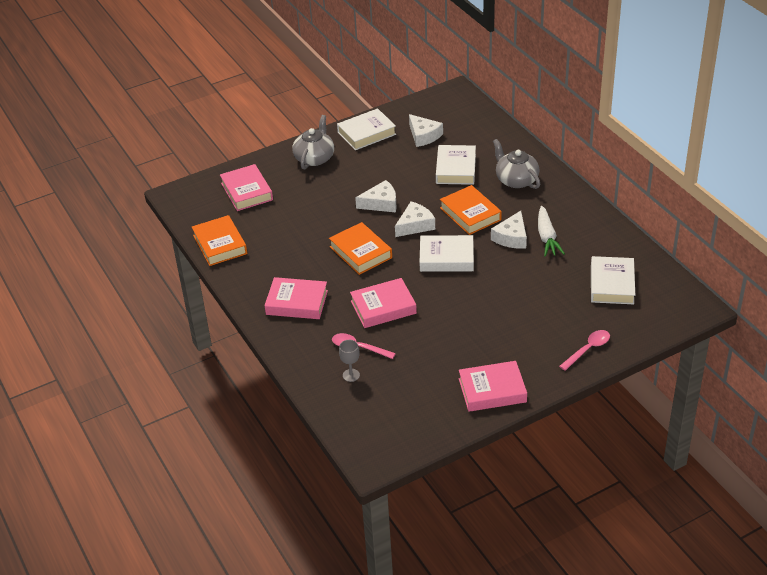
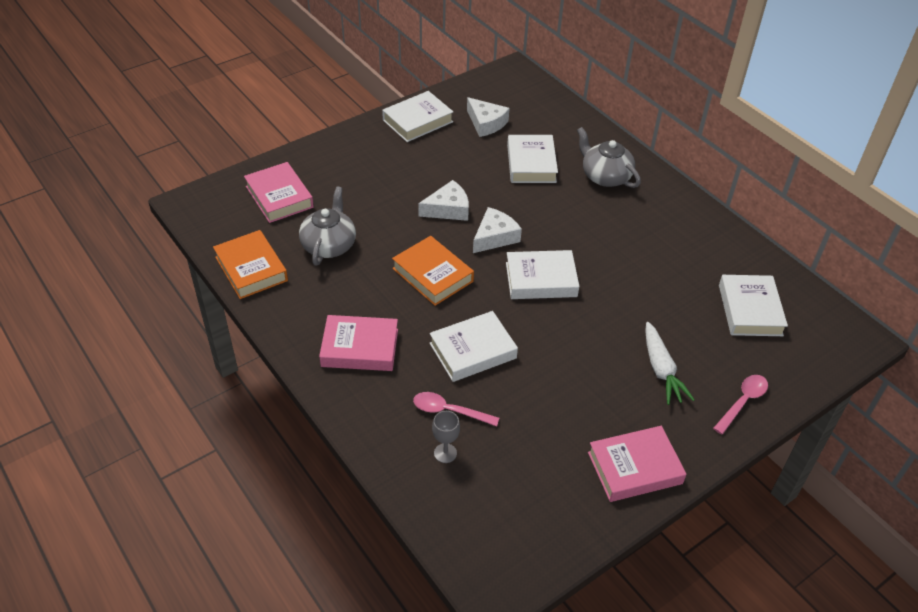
camera: 10 degrees left, 5 degrees up
(314, 158) = (359, 152): grey teapot -> grey teapot (329, 245)
(383, 307) = (473, 351): pink book -> white book
(470, 214) = (559, 221): orange book -> none
(511, 237) = (615, 250): white cheese -> none
(547, 237) = (657, 249): white carrot -> white carrot (661, 369)

